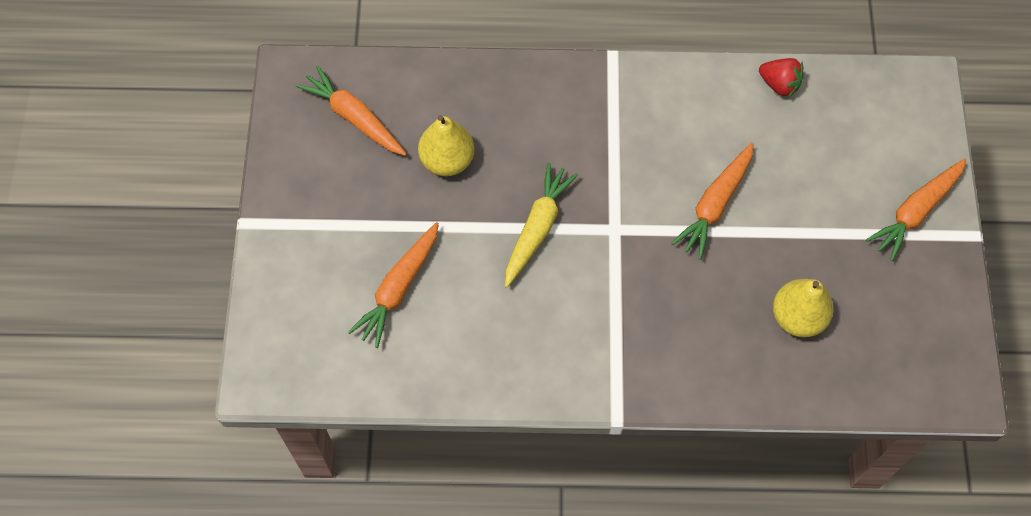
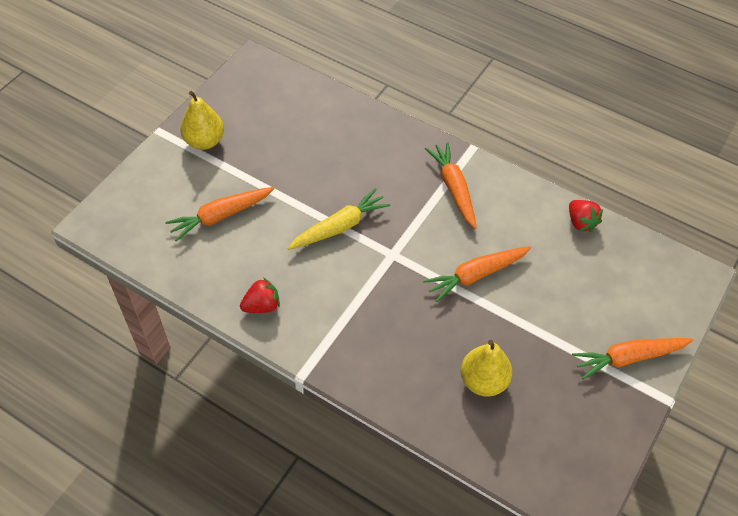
camera: 30 degrees right, 10 degrees down
(354, 117) = (272, 104): orange carrot -> orange carrot (453, 188)
(447, 160) = (312, 157): yellow pear -> yellow pear (204, 141)
(521, 366) = (262, 306): none -> red strawberry

